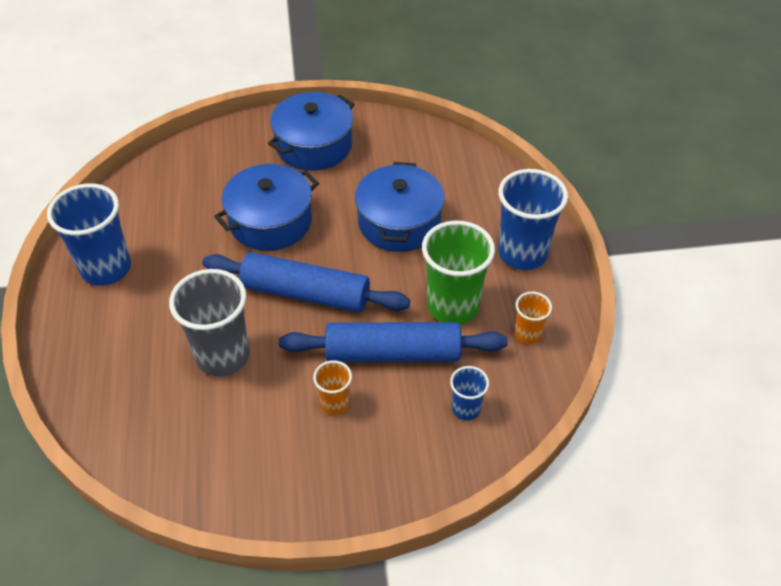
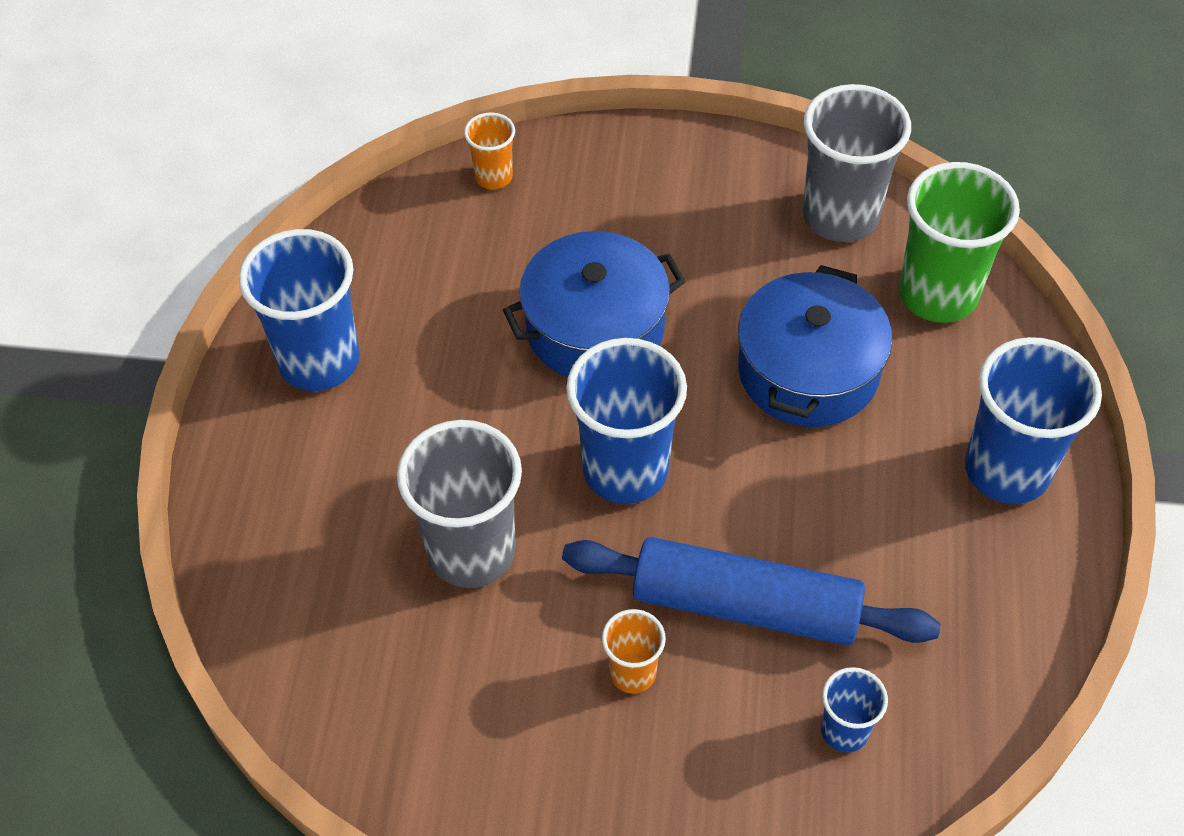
camera: 15 degrees right, 5 degrees up
(305, 294) = (625, 470): blue rolling pin -> blue cup
(314, 145) = (695, 200): blue pot -> none
(398, 140) = (840, 216): none -> grey cup
(453, 306) = (864, 543): green cup -> green cup (938, 294)
(528, 334) = (980, 620): orange cup -> orange cup (493, 177)

